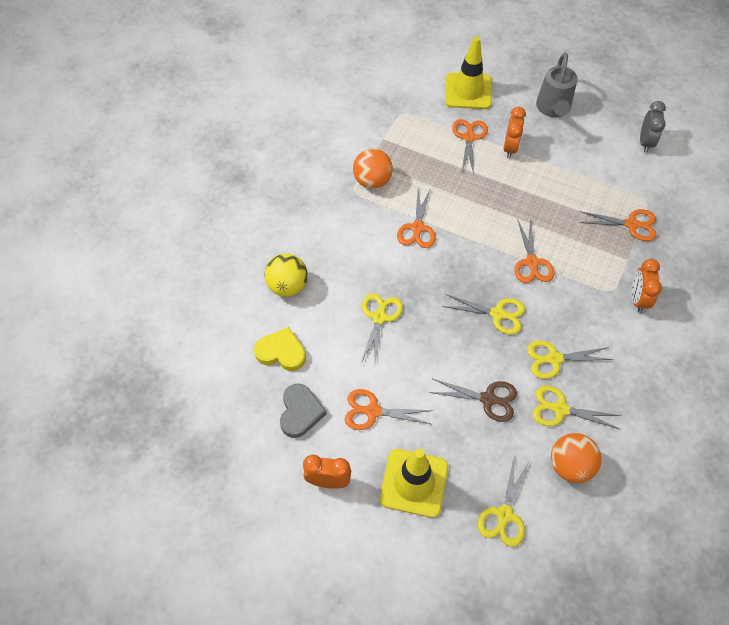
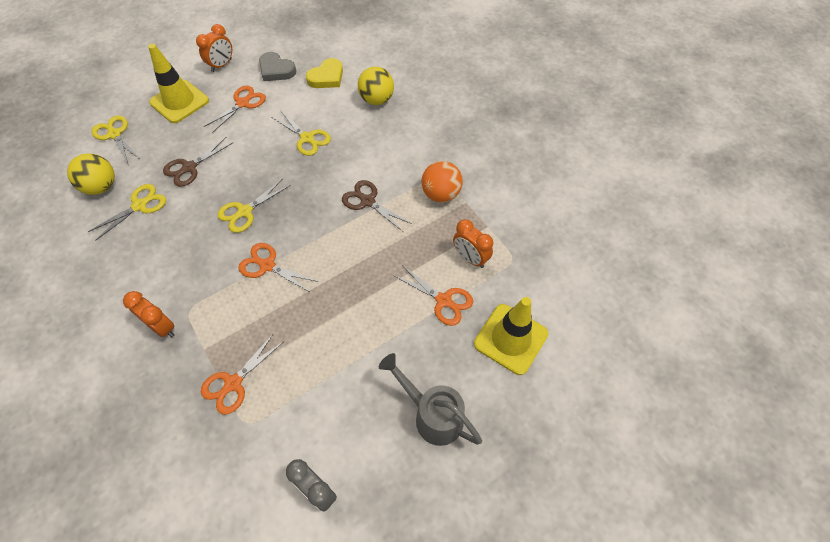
camera: 120 degrees right, 0 degrees up
(417, 228) = (367, 201): orange scissors -> brown scissors
(510, 148) = (405, 331): orange clock -> orange clock (470, 258)
(554, 359) = (176, 226): yellow scissors -> none
(570, 465) = (101, 187): orange ball -> yellow ball

